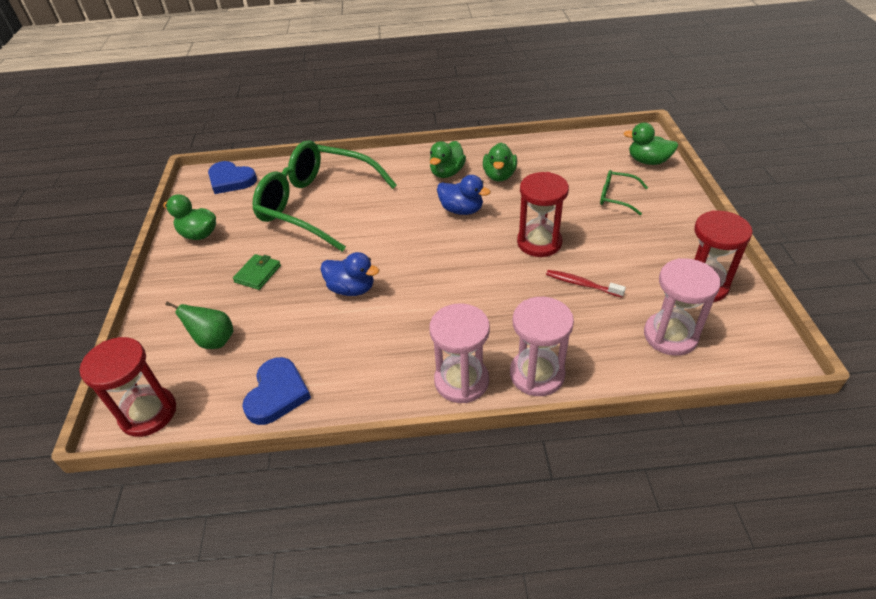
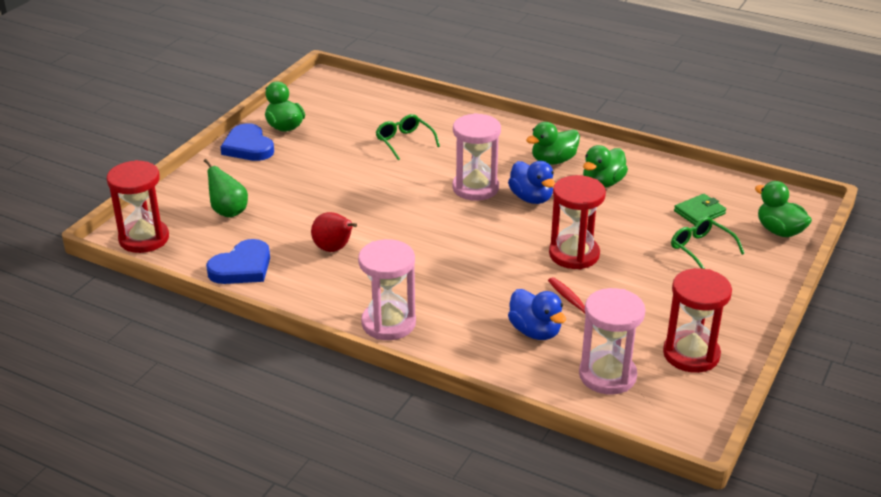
camera: 30 degrees right, 10 degrees down
(231, 180) = (350, 92): blue heart -> blue heart (248, 147)
(258, 274) = (304, 177): green wallet -> green wallet (699, 212)
(317, 205) = (404, 141): green glasses -> green glasses, size x0.41
(347, 331) = (334, 249): none -> red pear
(351, 289) = (368, 220): blue duck -> blue duck (535, 331)
(537, 374) = (455, 347): pink hourglass -> pink hourglass (475, 188)

